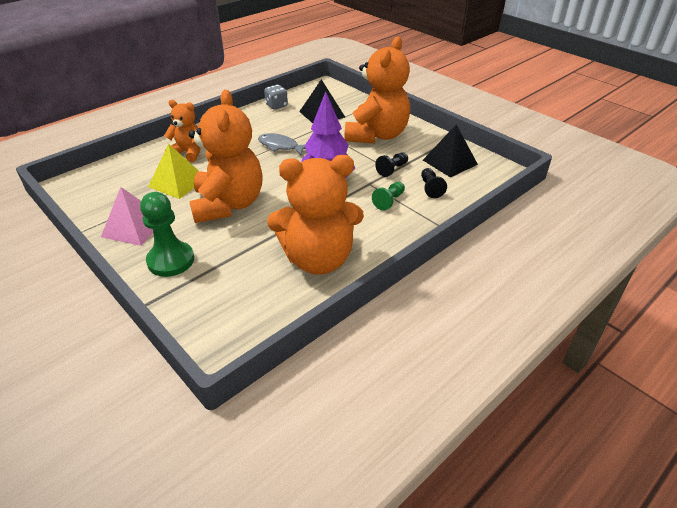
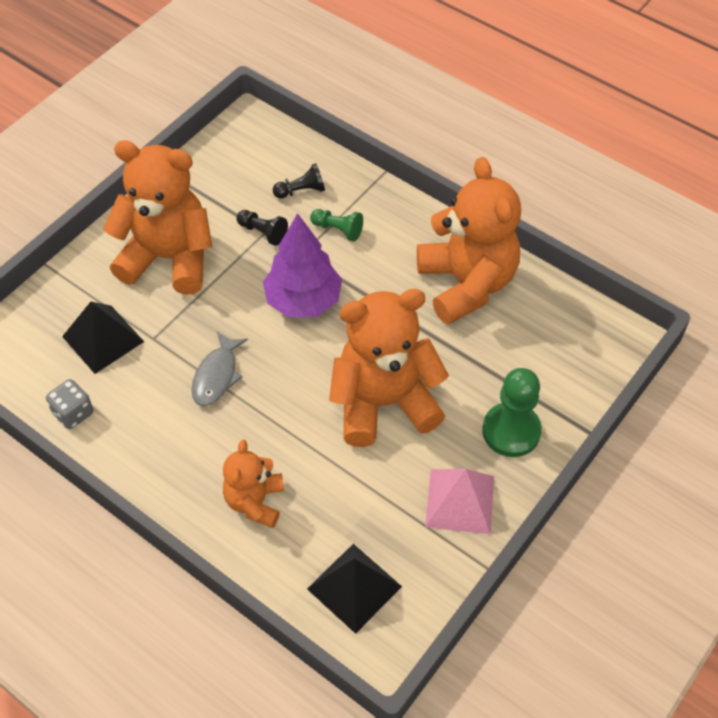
camera: 100 degrees left, 15 degrees up
(177, 182) = (343, 486): yellow pyramid -> none
(450, 162) = (234, 173): black pyramid -> black pyramid (354, 587)

